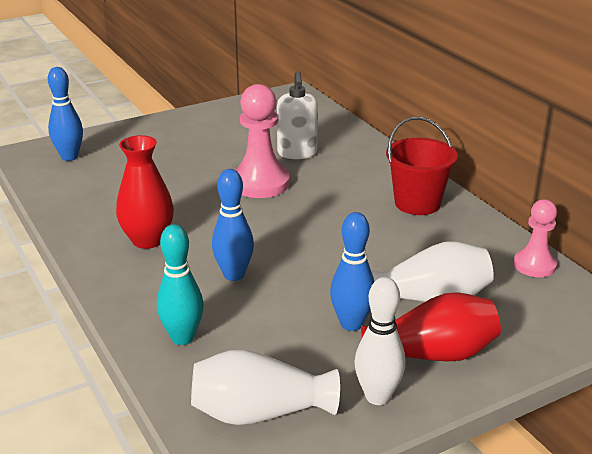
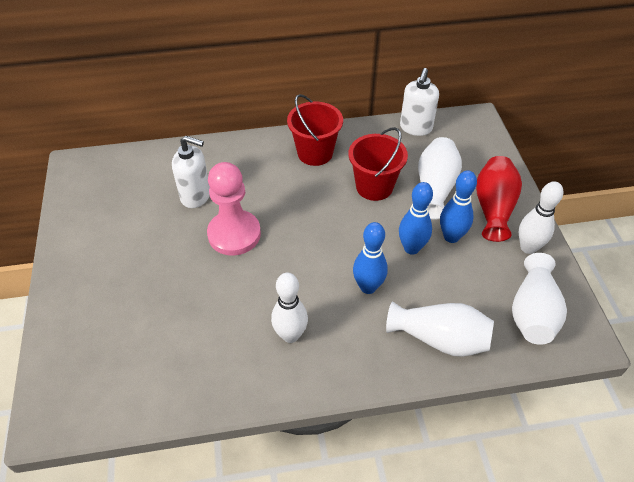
camera: 70 degrees left, 20 degrees up
(69, 157) = (87, 376): blue bowling pin -> blue bowling pin (411, 248)
(148, 240) = (290, 335): red vase -> white bowling pin
(182, 338) = (440, 338): turquoise bowling pin -> white vase
(395, 252) = (374, 187): none -> red bucket
(534, 265) = (415, 128): pink pawn -> white soap dispenser

